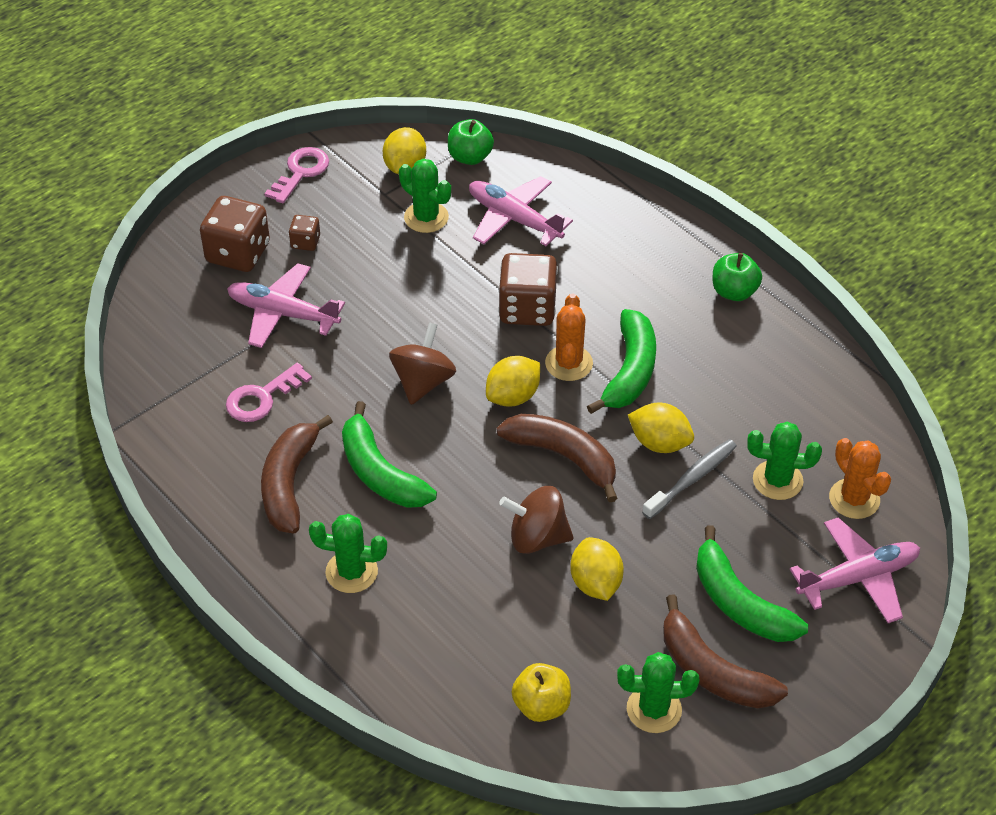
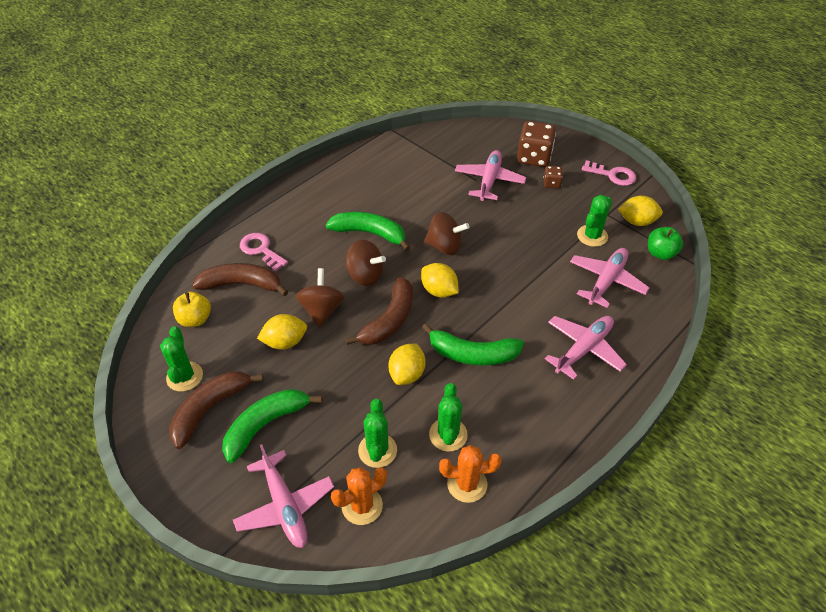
camera: 85 degrees right, 0 degrees up
(262, 398) = (421, 180): pink key -> pink key (261, 250)
(289, 483) = (359, 197): brown banana -> brown banana (242, 284)
(351, 572) = (296, 228): green cactus -> green cactus (448, 434)
(380, 472) = (370, 233): green banana -> green banana turned 60 degrees clockwise
(472, 482) = (365, 275): none -> brown spinning top
(527, 309) = (520, 293): brown dice -> none
(569, 363) = (474, 319): orange cactus -> orange cactus (467, 484)
(628, 261) = (583, 349): none -> pink plane
(692, 479) = (375, 394): grey toothbrush -> none
(734, 292) = (570, 420): green apple -> none

